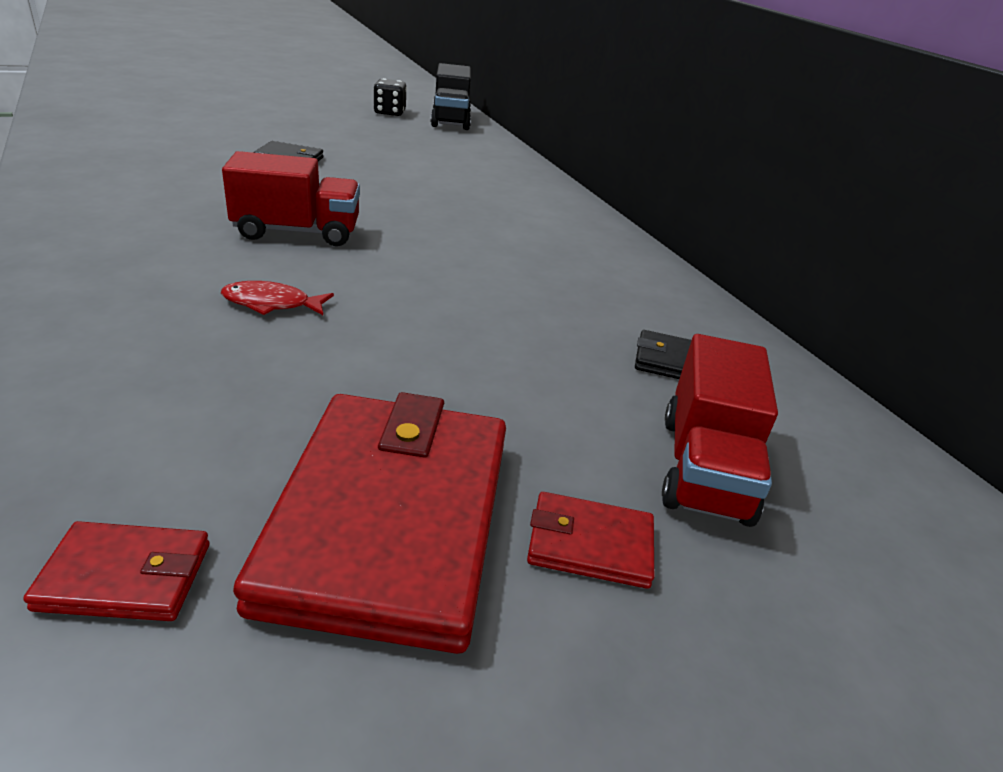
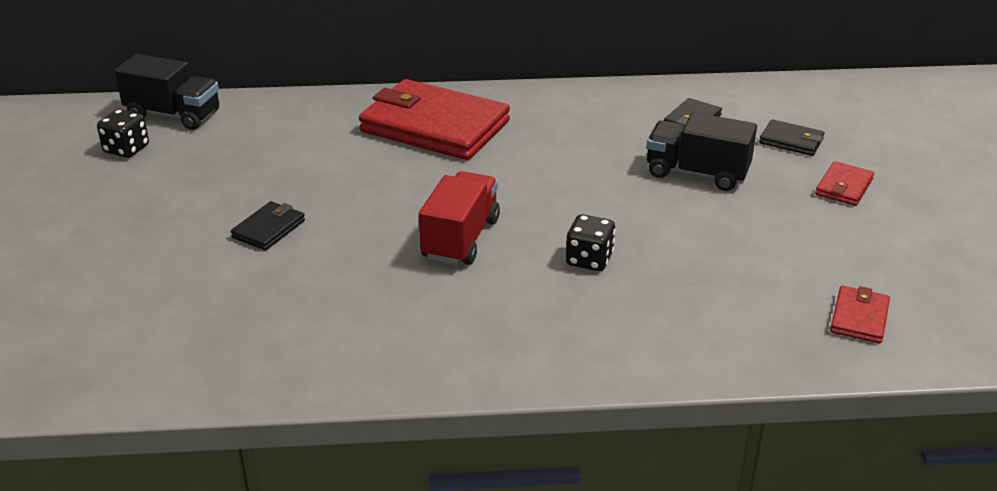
camera: 65 degrees left, 0 degrees up
(271, 303) = (589, 260): red fish -> black dice
(389, 519) = (823, 239): red wallet -> red wallet (434, 127)
(527, 373) = (697, 173): none -> black truck
(704, 468) = (791, 141): red truck -> black wallet

